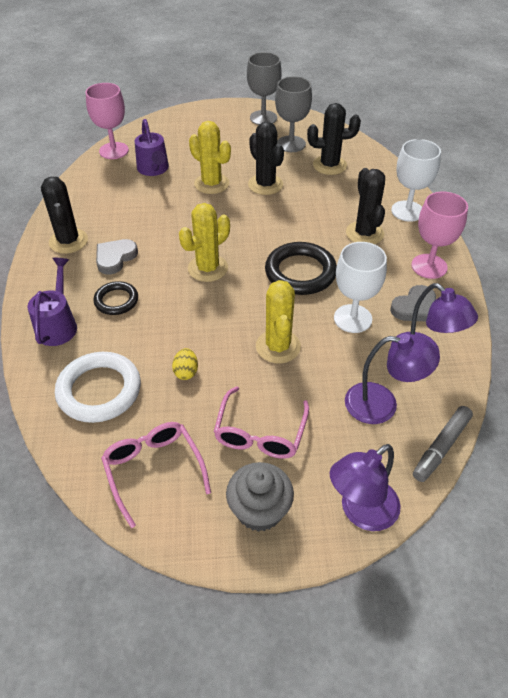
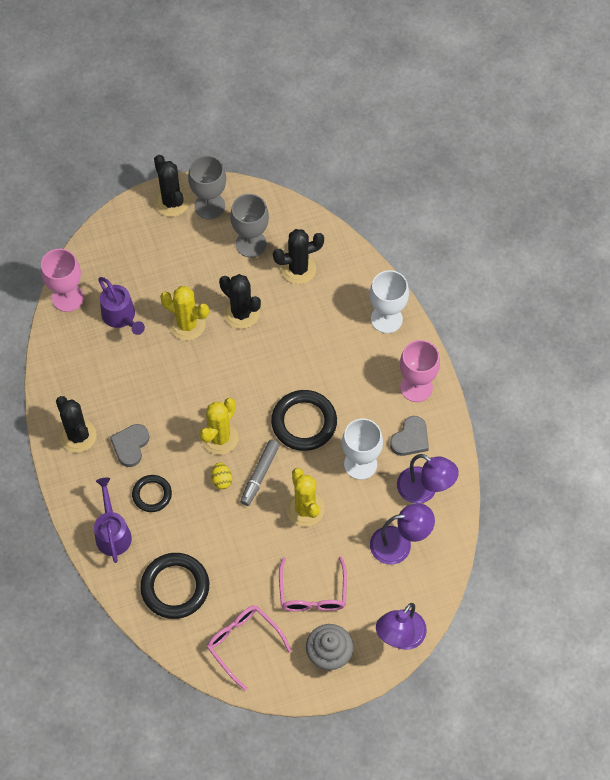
camera: 15 degrees left, 15 degrees up
(99, 390) = (175, 587): white ring -> black ring
(186, 372) = (238, 552): yellow egg -> yellow egg (222, 480)
(364, 233) = (351, 359): black cactus -> black cactus (171, 202)
(441, 447) = (449, 571): grey marker -> grey marker (260, 474)

